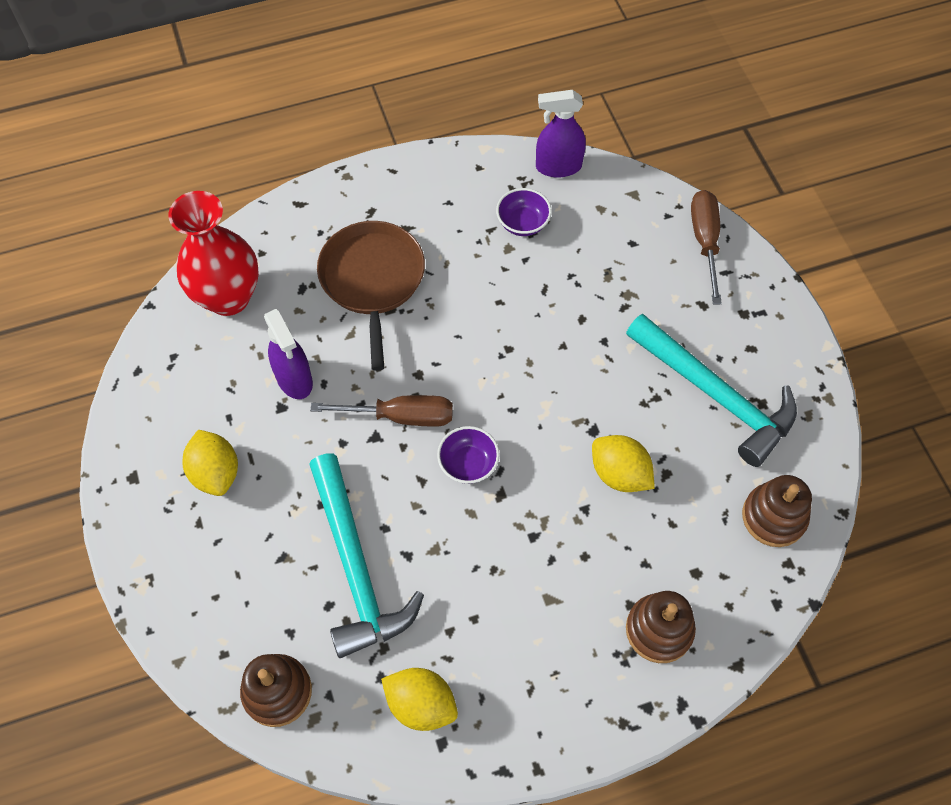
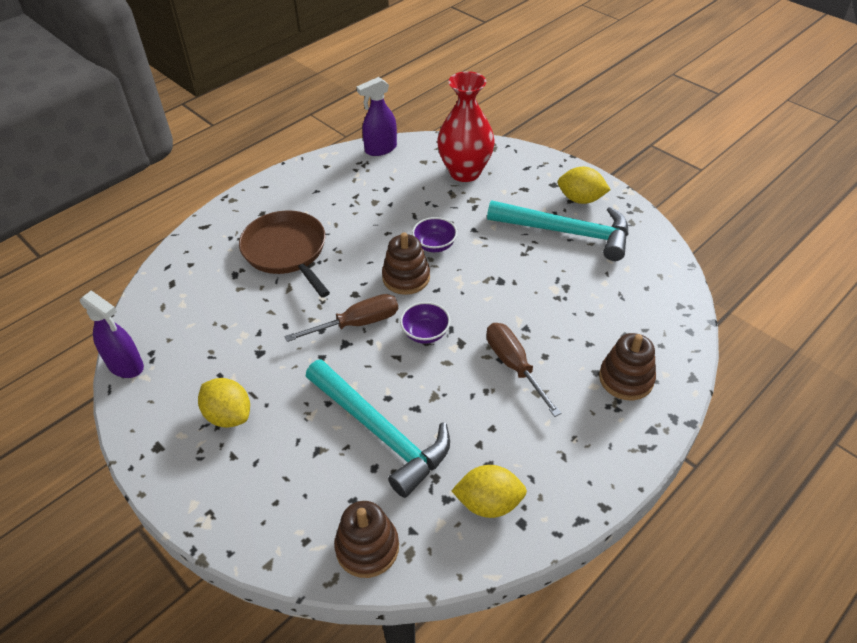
camera: 25 degrees left, 15 degrees down
(228, 297) = (178, 299): red vase -> red vase (465, 172)
(294, 379) = (260, 331): purple spray bottle -> purple spray bottle (126, 366)
(523, 223) = (376, 185): purple bowl -> purple bowl (434, 245)
(619, 474) = (535, 298): yellow lemon -> yellow lemon (580, 199)
(705, 241) = (502, 156): brown screwdriver -> brown screwdriver (514, 365)
(774, 517) = (651, 284): brown stacking toy -> brown stacking toy (406, 277)

